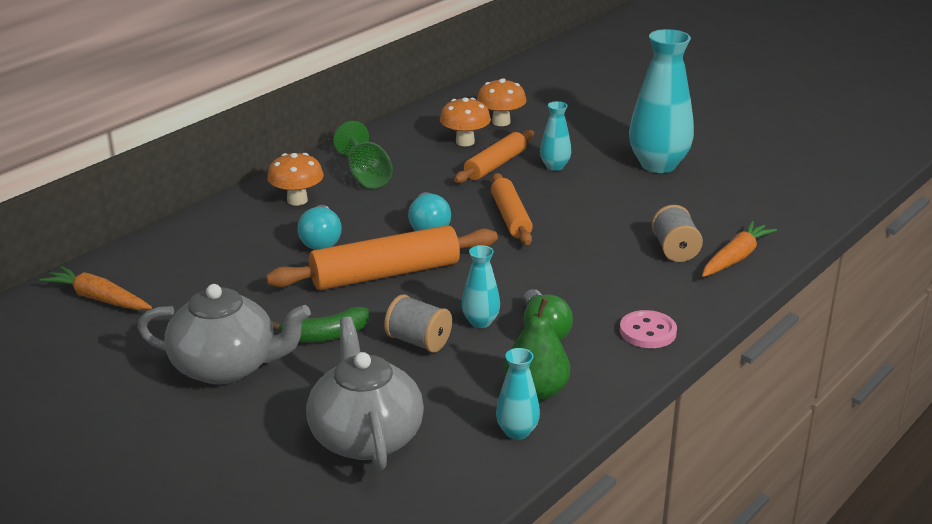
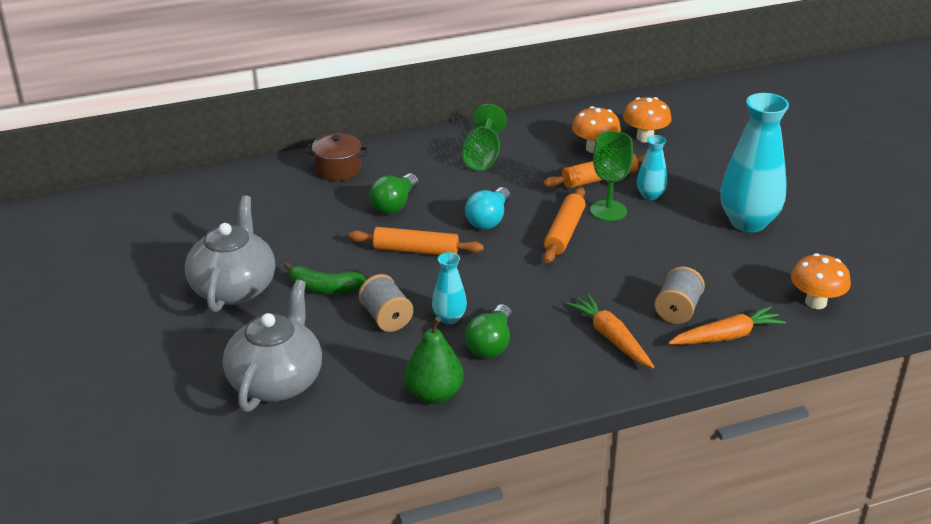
camera: 30 degrees right, 5 degrees up
(98, 298) = (198, 202): orange carrot -> orange carrot (611, 338)
(226, 367) = (234, 288): grey teapot -> grey teapot turned 120 degrees counterclockwise
(227, 226) = (338, 169): none -> brown pot
(297, 200) = (409, 163): orange mushroom -> orange mushroom (815, 302)
(321, 240) = (394, 204): turquoise light bulb -> green light bulb
(385, 274) = (416, 250): orange rolling pin -> orange rolling pin, size x0.64
(517, 432) = (387, 422): turquoise vase -> none
(531, 189) = (608, 211): none -> green goblet
(648, 332) = (576, 377): pink button -> none

